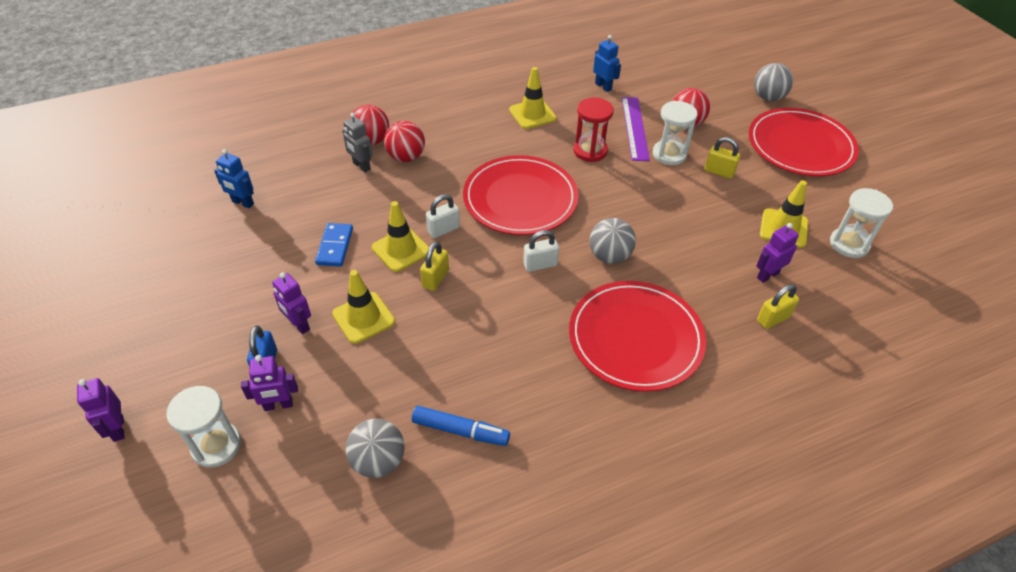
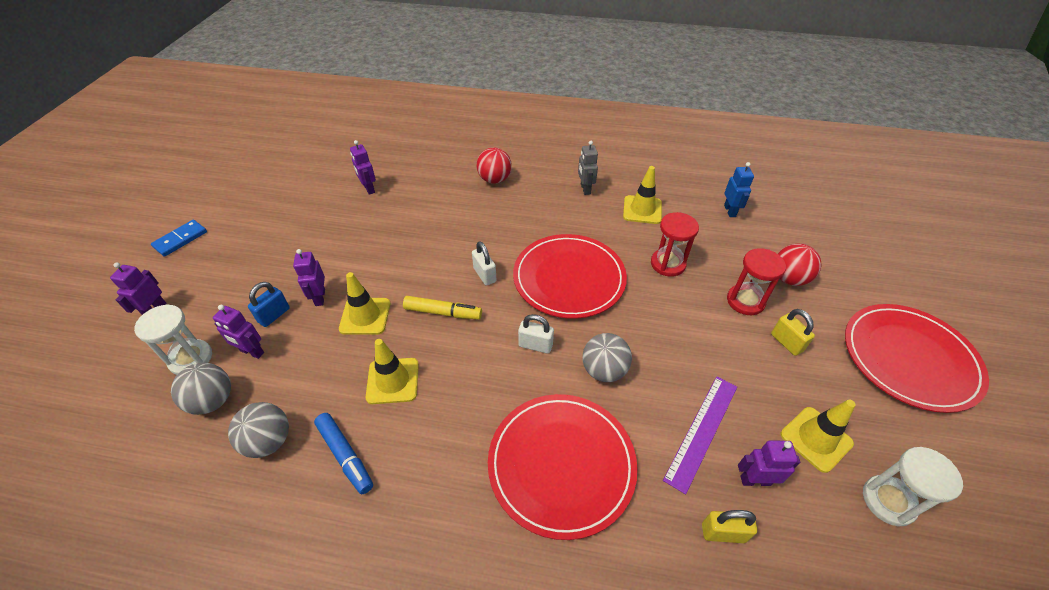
camera: 35 degrees right, 0 degrees up
(242, 203) = (368, 189): blue robot -> purple robot
(335, 246) = (397, 250): blue domino -> blue domino (180, 239)
(361, 166) = (470, 196): grey robot -> grey robot (585, 189)
(401, 250) = (439, 275): yellow traffic cone -> yellow traffic cone (393, 381)
(406, 157) = (508, 203): red ball -> none
(435, 278) = (443, 312): yellow padlock -> yellow marker
(443, 230) = (484, 275): white padlock -> white padlock turned 60 degrees clockwise
(635, 128) = (730, 261): purple ruler -> purple ruler (702, 431)
(669, 154) = (745, 301): white hourglass -> red hourglass
(768, 97) = (907, 291): grey ball -> grey ball (213, 401)

